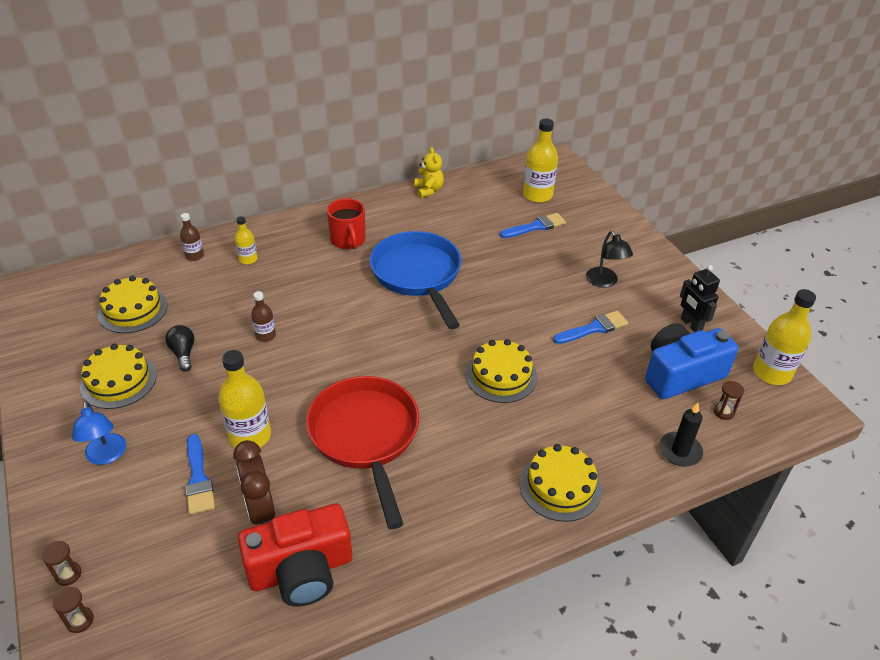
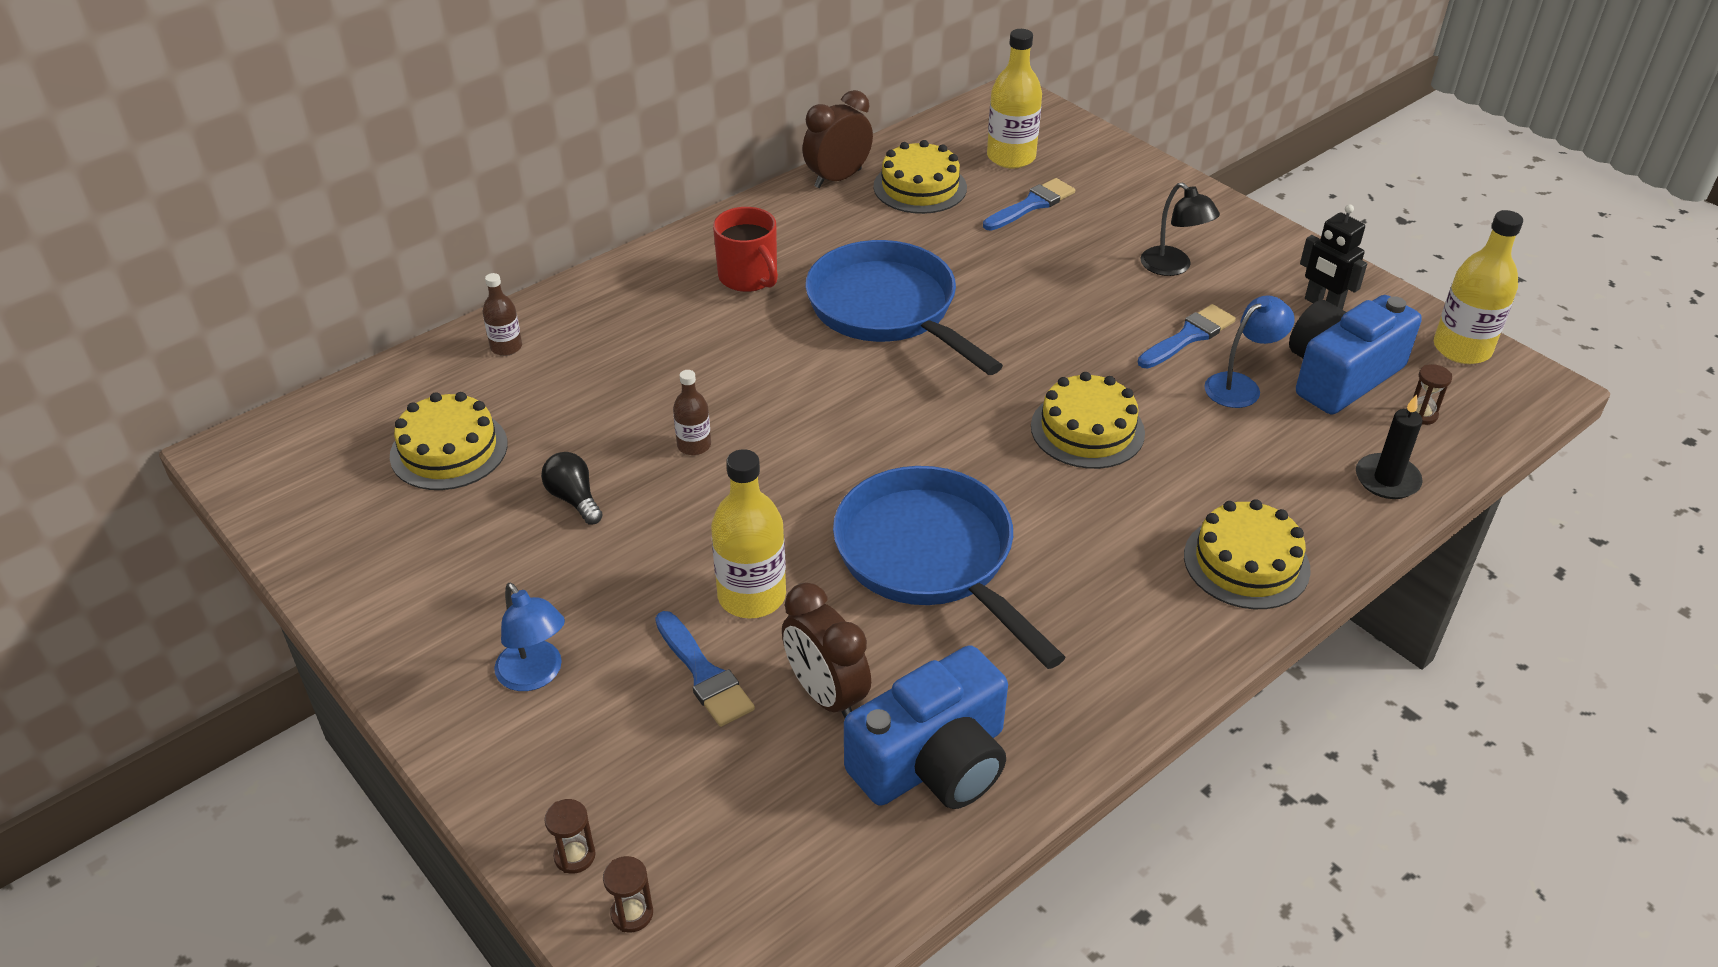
camera: 15 degrees left, 0 degrees up
(118, 381) = (489, 561): yellow cake -> yellow cake (920, 187)
(248, 259) = (600, 336): yellow bottle -> none
(301, 570) = (933, 761): red camera -> blue camera
(366, 436) = (930, 557): red pan -> blue pan
(428, 190) = (838, 178): yellow teddy bear -> brown clock
(612, 367) = (1241, 386): none -> blue lamp

